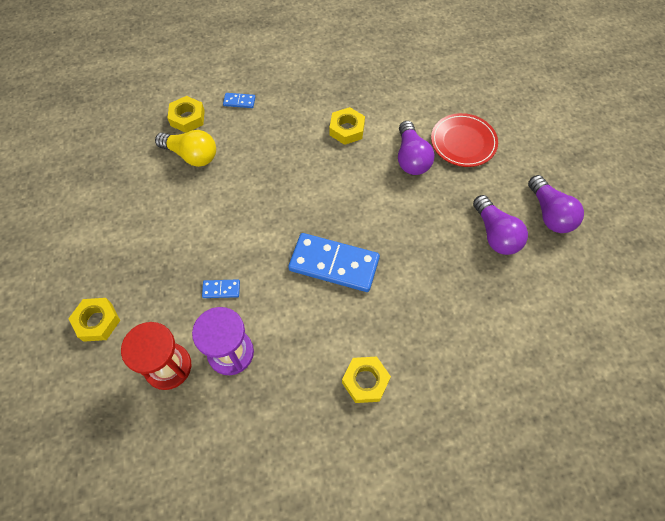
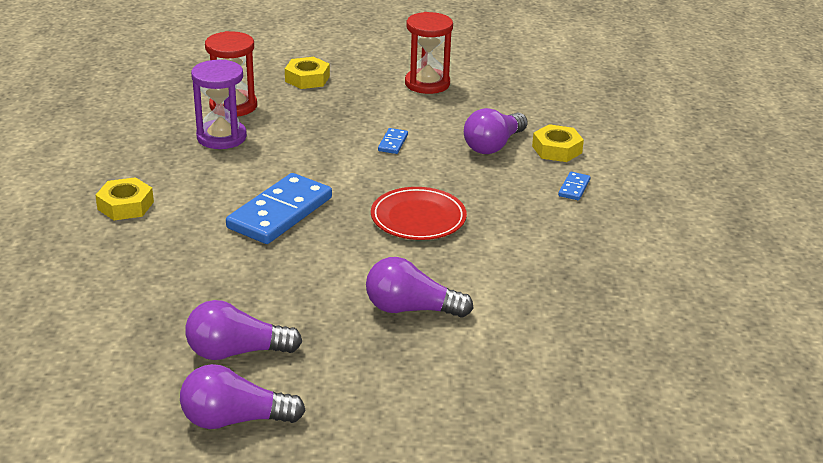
camera: 105 degrees right, 30 degrees down
(91, 222) = (427, 84): none -> red hourglass
(191, 155) = (493, 145): yellow light bulb -> purple light bulb
(221, 289) = (297, 141): blue domino -> blue domino (393, 143)
(347, 129) = (490, 263): yellow nut -> none
(463, 142) = (417, 369): red plate -> red plate (418, 218)

